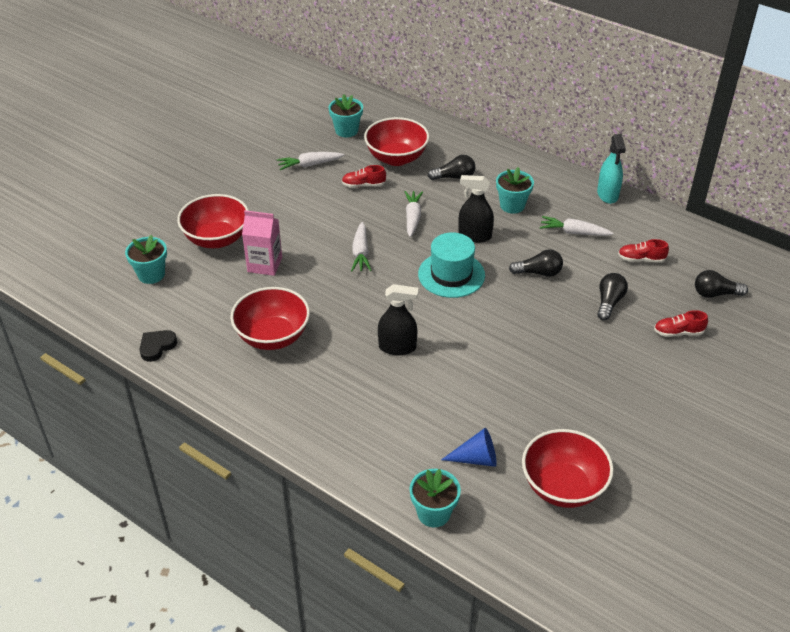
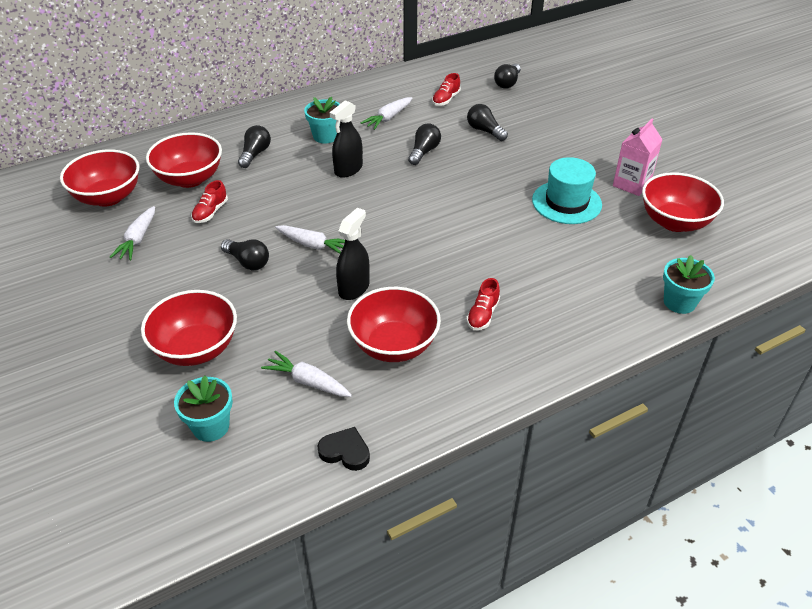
camera: 65 degrees left, 0 degrees up
(157, 346) = (345, 451): black heart -> black heart turned 135 degrees clockwise
(265, 264) = (274, 320): pink carton -> pink carton (631, 184)
(319, 227) = (247, 262): none -> black light bulb
(346, 130) = (108, 197): turquoise flower pot -> red bowl
(397, 347) = (464, 262): black spray bottle -> black spray bottle (354, 288)
(413, 218) = (290, 196): white carrot -> white carrot (308, 381)
(451, 275) = (390, 199): turquoise hat -> turquoise hat (566, 202)
(476, 458) = (626, 258): blue cone -> none
(607, 194) = (355, 87): turquoise spray bottle -> none
(678, 332) = (538, 112): red shoe -> red shoe (482, 315)

